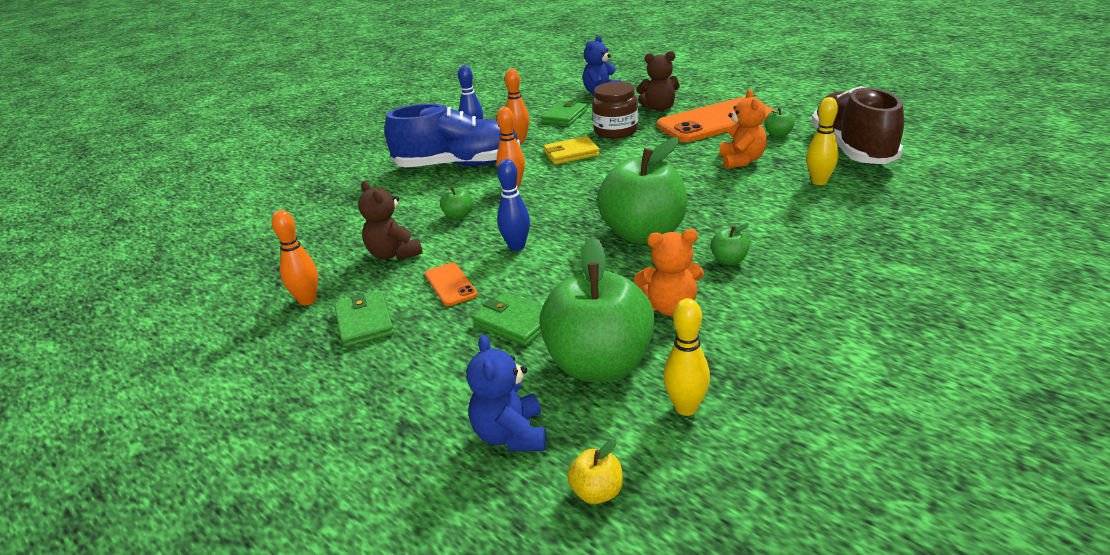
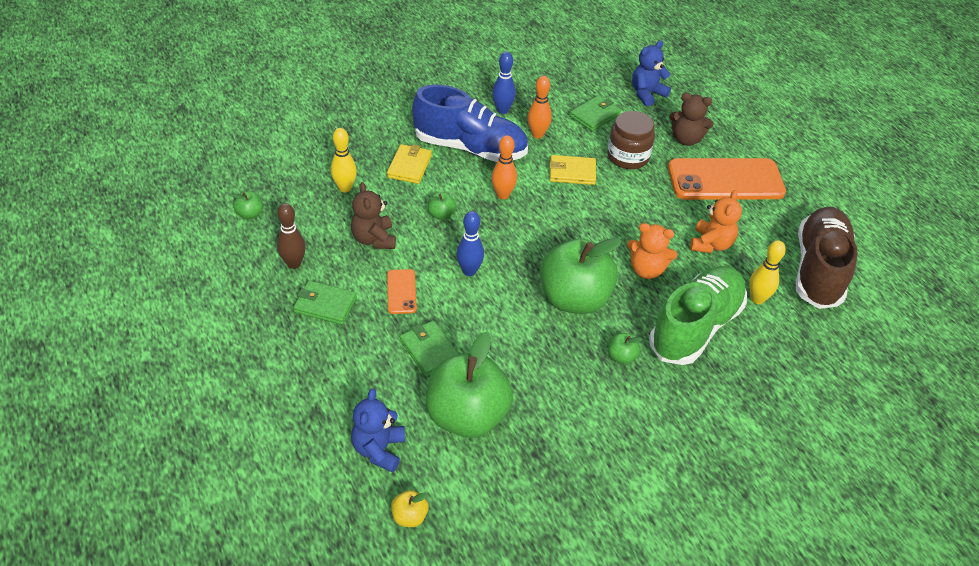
camera: 15 degrees right, 15 degrees up
(307, 300) = (294, 264): orange bowling pin -> brown bowling pin
(364, 323) = (325, 305): green wallet -> green wallet turned 75 degrees counterclockwise
(402, 193) = (409, 166): none -> yellow wallet
(670, 307) = (547, 385): orange teddy bear -> orange teddy bear (646, 270)
(686, 408) = (502, 478): yellow bowling pin -> yellow bowling pin (345, 188)
(778, 135) = (767, 223): green apple -> green apple (250, 214)
(781, 217) = (695, 327): none -> green shoe

